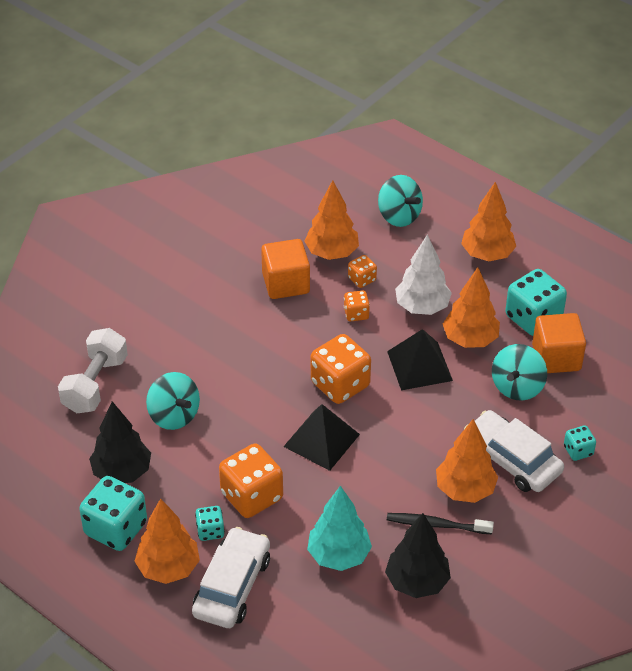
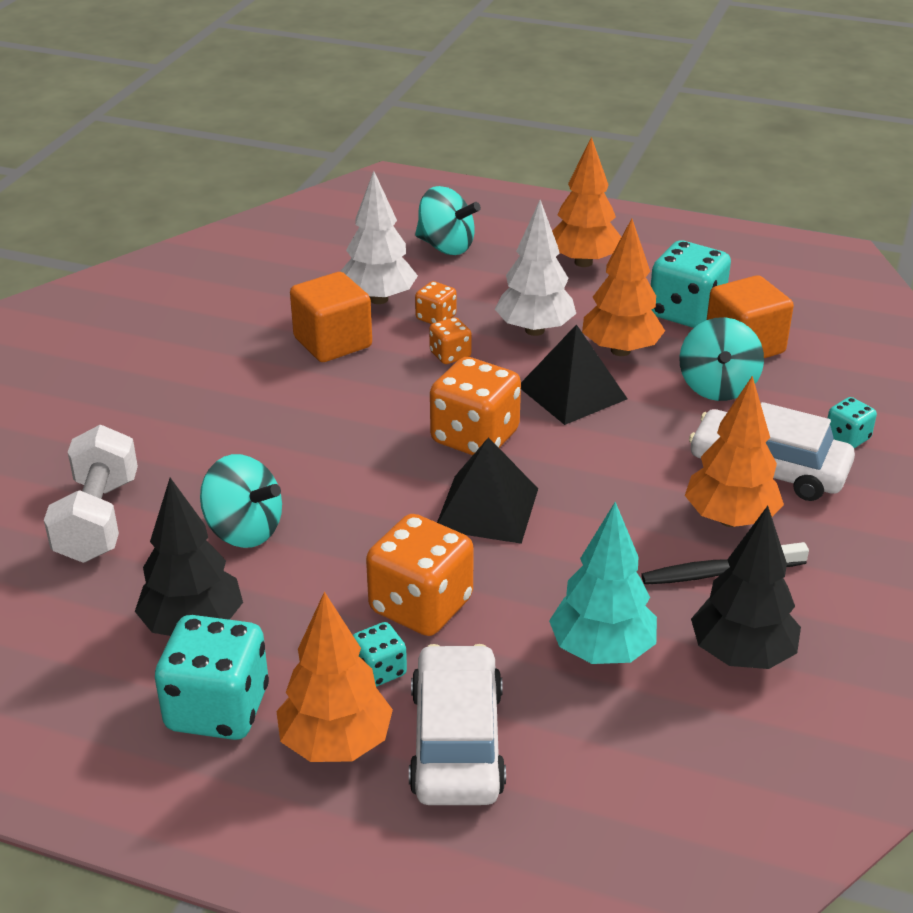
camera: 20 degrees left, 10 degrees down
(332, 253) = (378, 299): orange tree -> white tree

